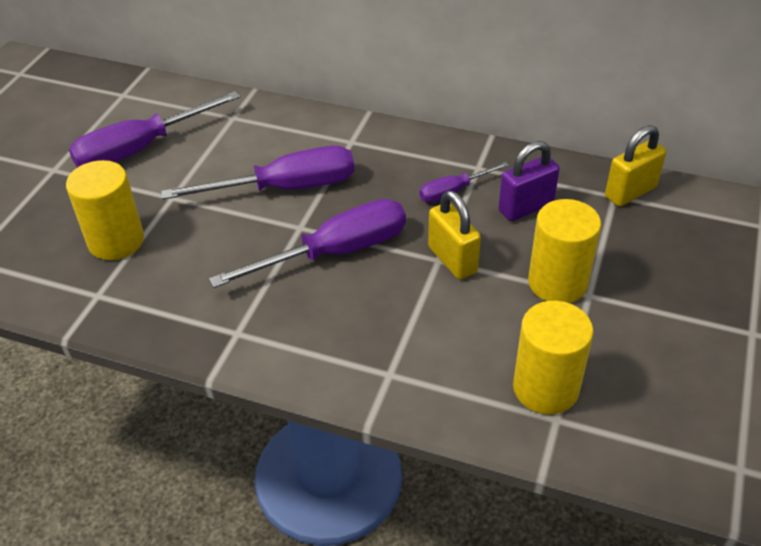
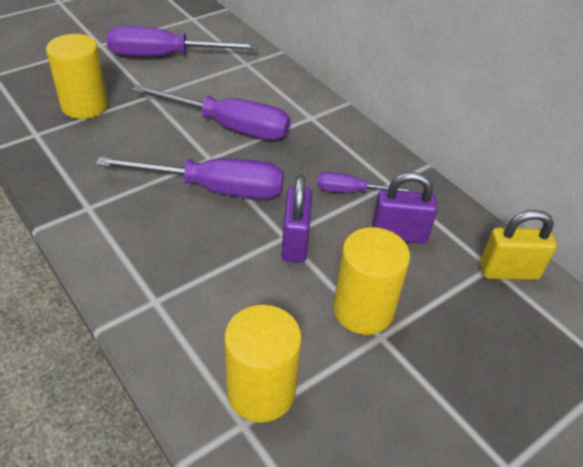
camera: 30 degrees right, 0 degrees up
(452, 260) = (295, 242): yellow padlock -> purple padlock

